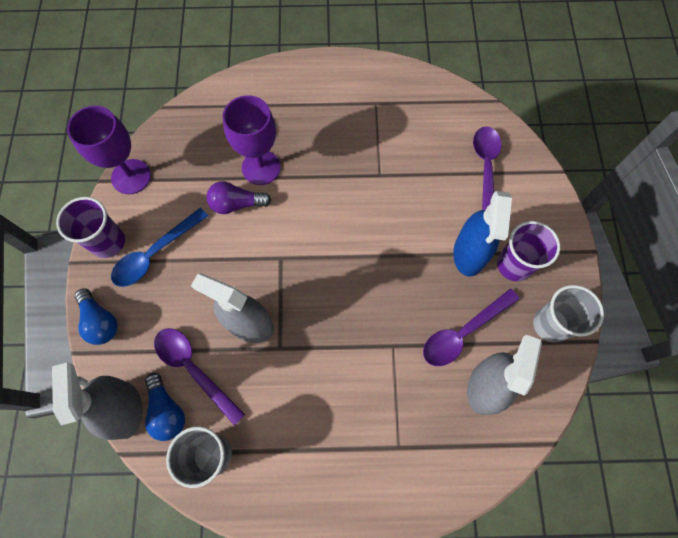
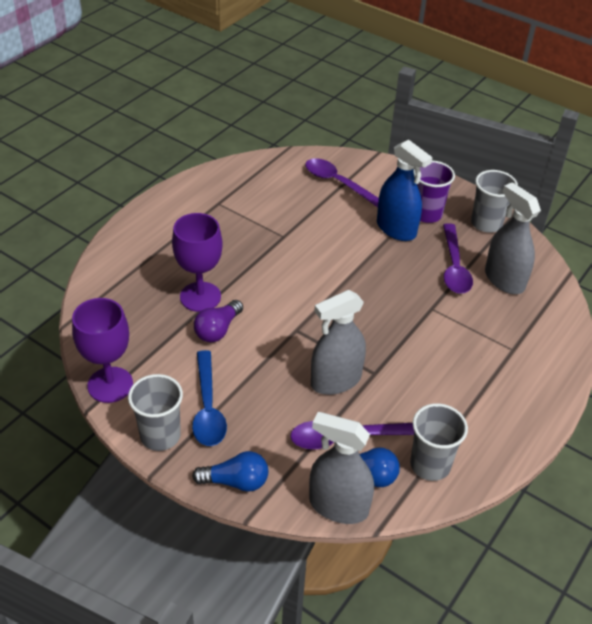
camera: 55 degrees left, 25 degrees down
(108, 242) = (160, 435): purple cup -> grey cup

